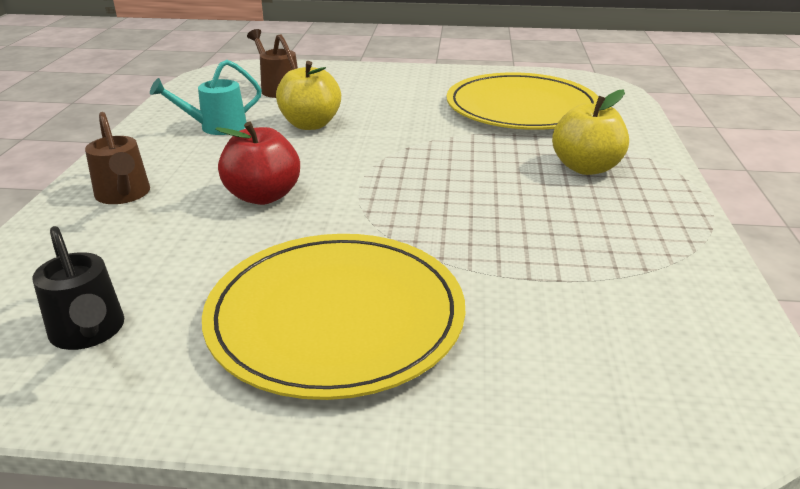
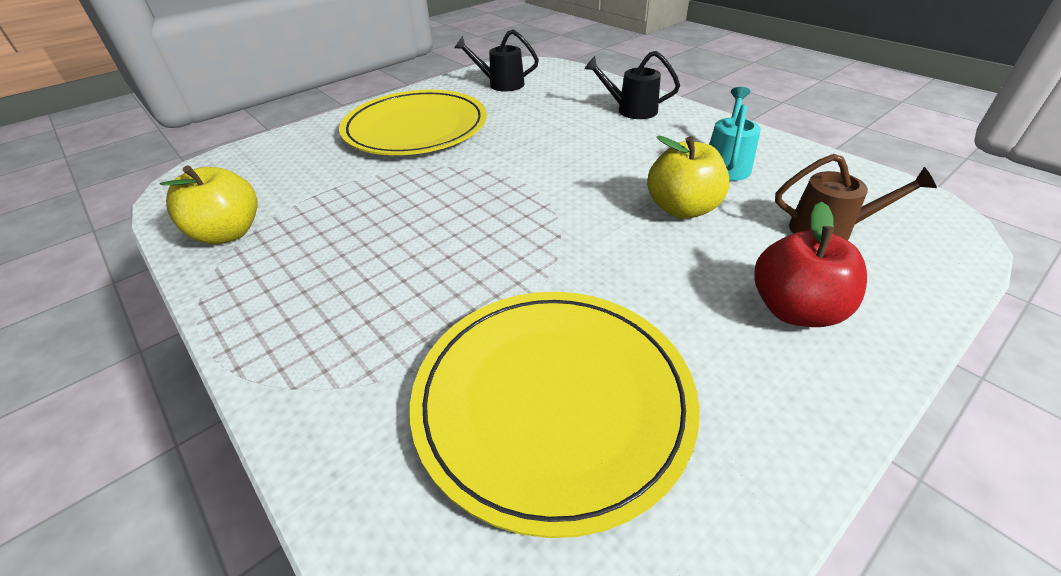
camera: 135 degrees right, 10 degrees up
(124, 195) = (630, 110): brown watering can -> black watering can
(263, 196) = (565, 146): red apple -> red apple (795, 310)
(586, 168) = (363, 316): yellow apple -> yellow apple (228, 233)

